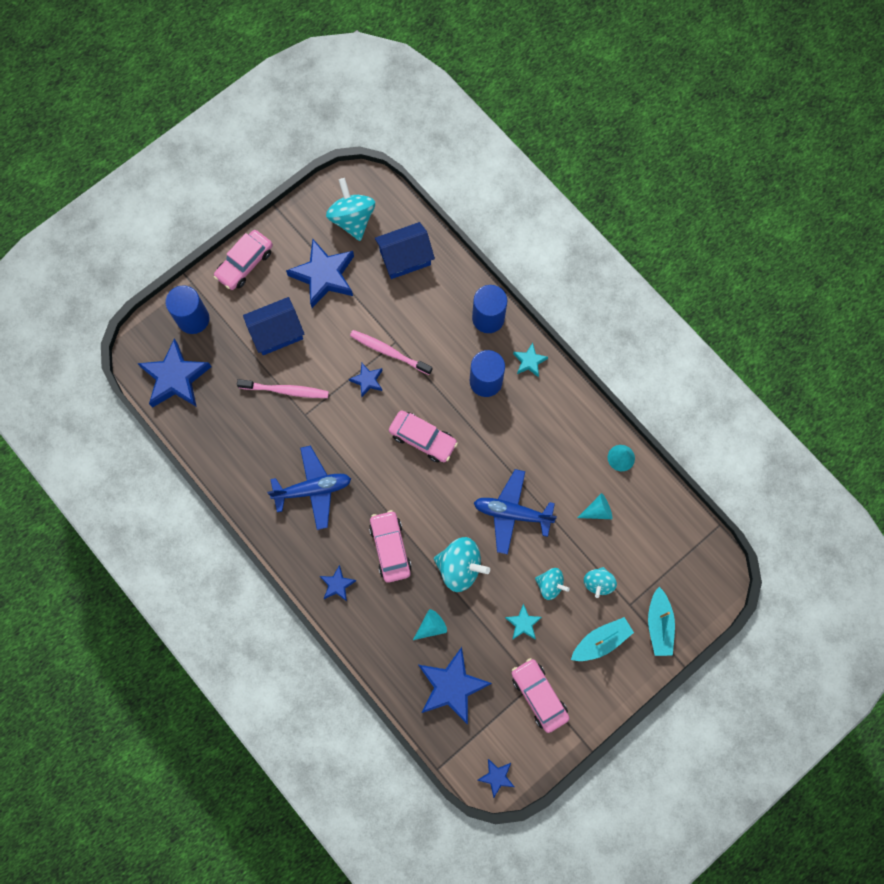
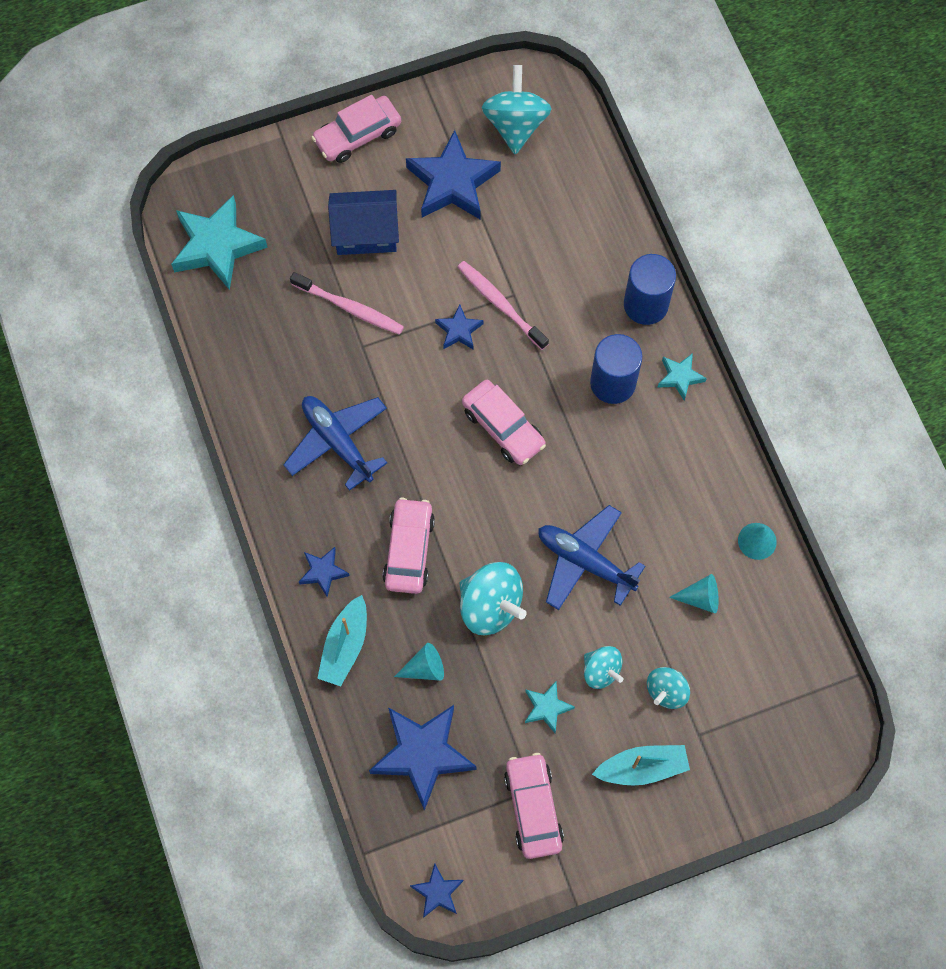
camera: 20 degrees right, 5 degrees down
(176, 378) = (217, 246): blue star -> turquoise star
(193, 319) = (267, 181): blue cylinder -> none
(313, 489) = (337, 442): blue plane -> blue plane turned 135 degrees counterclockwise
(405, 257) = (565, 194): blue house -> none
(659, 625) = (729, 774): turquoise boat -> turquoise boat (345, 646)

